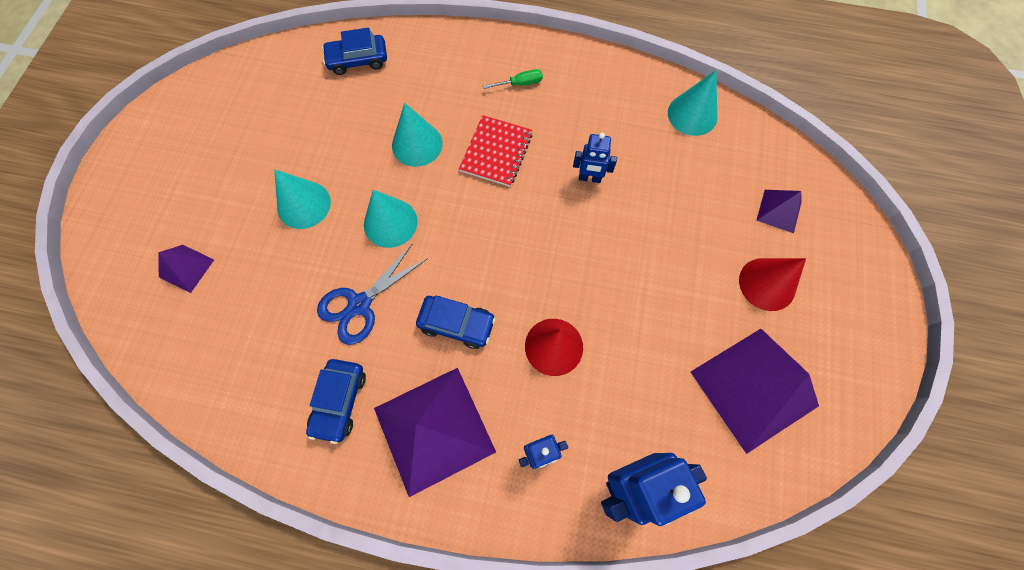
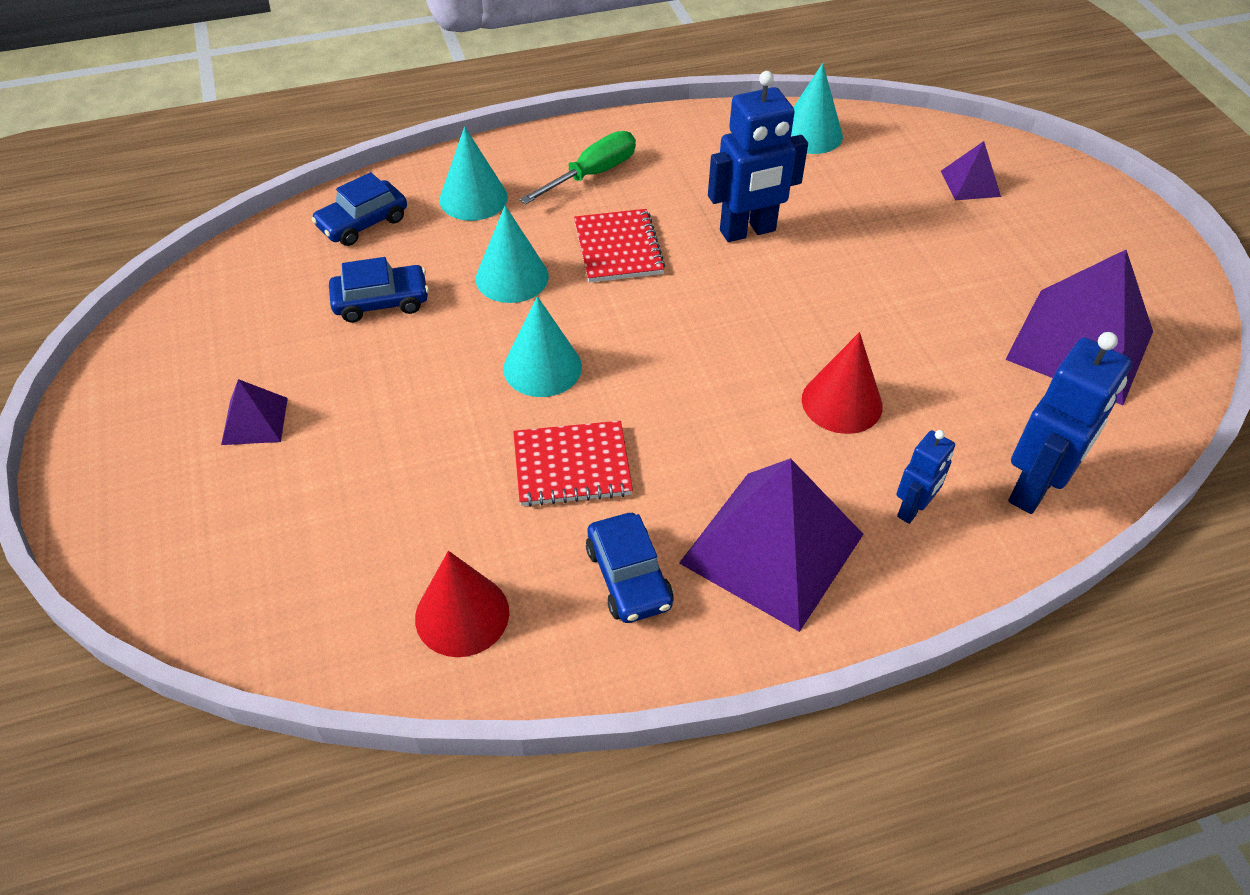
camera: 30 degrees left, 20 degrees down
(186, 268) = (291, 533): purple pyramid -> purple pyramid (255, 421)
(304, 204) = (409, 395): turquoise cone -> turquoise cone (473, 198)
(360, 304) = (572, 466): blue scissors -> red notebook
(457, 324) = (710, 431): blue car -> blue car (381, 301)
(520, 84) = (592, 174): green screwdriver -> green screwdriver, size x1.74
(589, 178) = (748, 231): blue robot -> blue robot, size x1.81
(767, 284) = (1013, 250): red cone -> red cone (462, 615)

